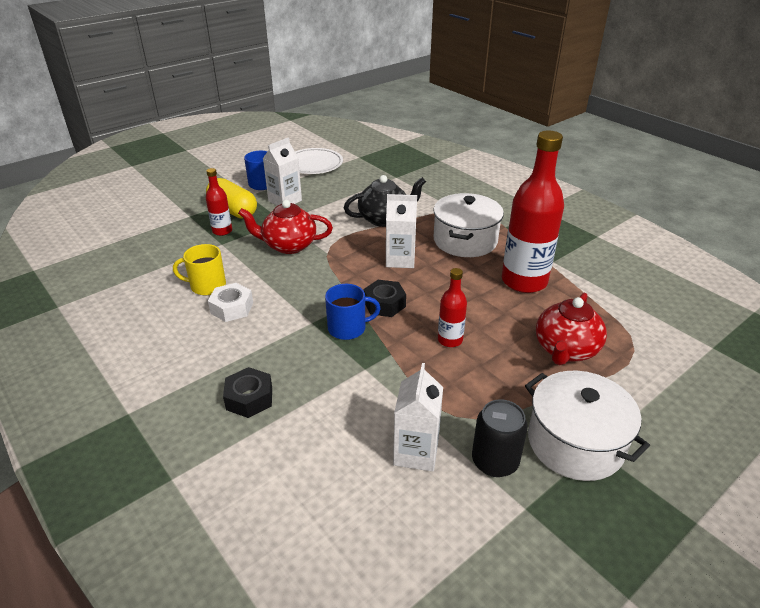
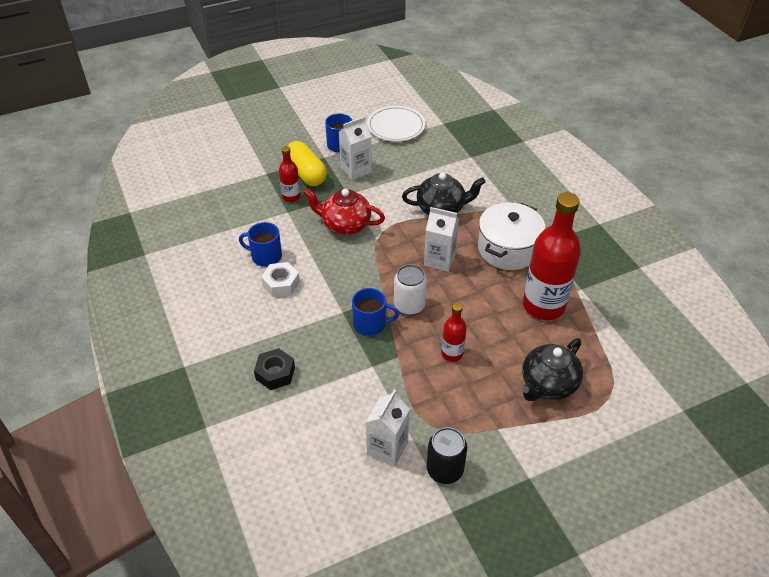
camera: 15 degrees right, 10 degrees up
(207, 286) = (266, 256): yellow mug -> blue mug
(384, 304) = (409, 305): black nut -> white can
(565, 350) = (548, 385): red teapot -> black teapot
(575, 443) = (515, 469): white pot -> none

